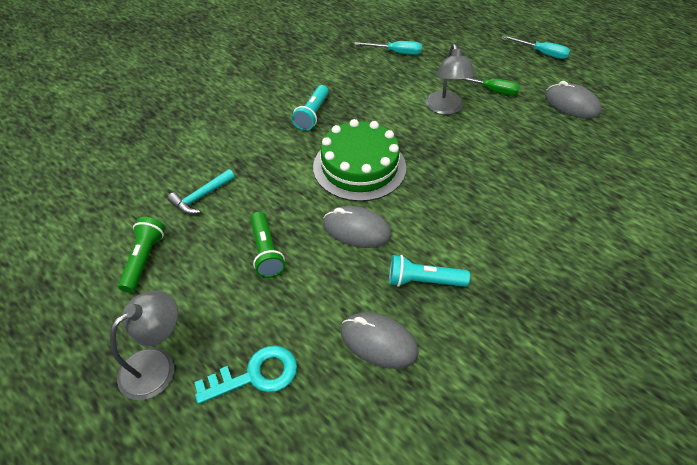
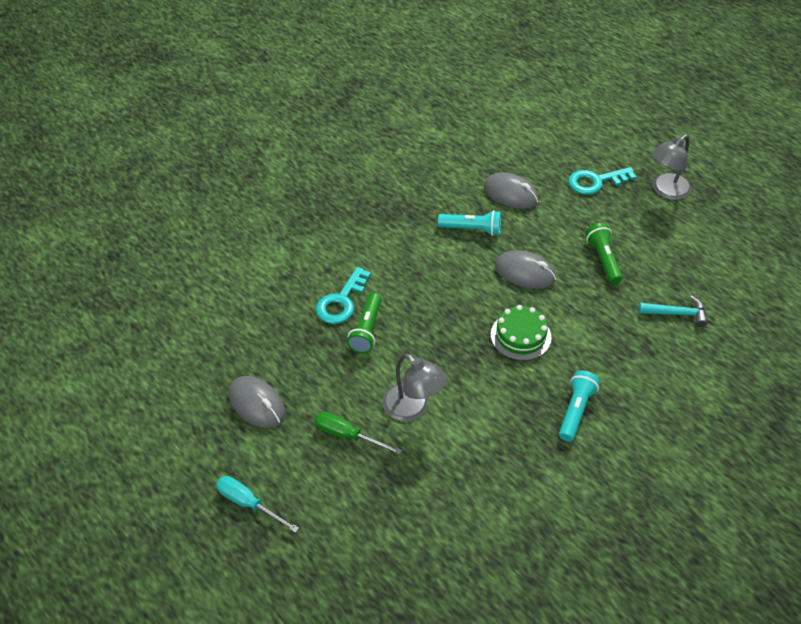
camera: 175 degrees left, 0 degrees up
(144, 260) = (706, 260): green flashlight -> green flashlight (367, 330)
(201, 197) = (676, 313): turquoise hammer -> turquoise hammer turned 45 degrees clockwise
(359, 167) = (520, 336): green cake -> green cake, size x0.63
(396, 52) = (461, 522): turquoise screwdriver -> none
(445, 108) = (412, 409): grey lamp -> grey lamp turned 135 degrees clockwise
(542, 187) = (341, 301): none -> turquoise key

